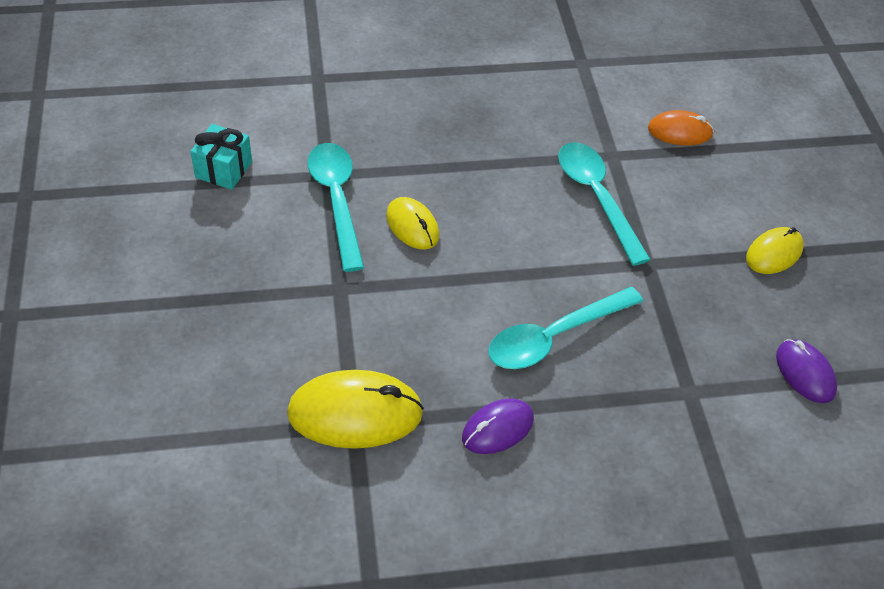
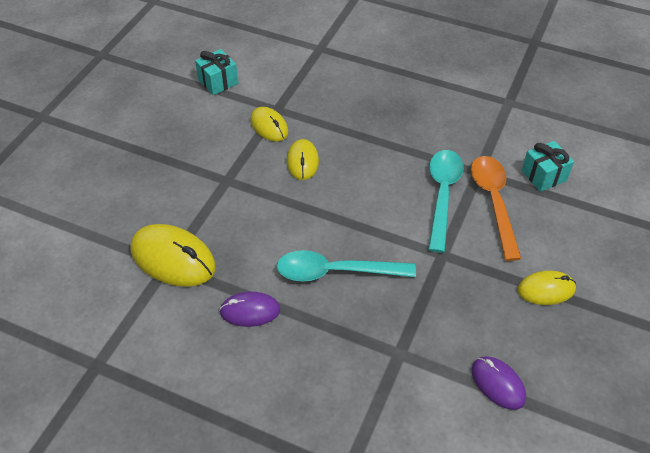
camera: 35 degrees right, 0 degrees up
(336, 200) = (269, 126): turquoise spoon -> yellow mouse
(653, 182) = (493, 201): none -> orange spoon
(680, 131) = (543, 175): orange mouse -> turquoise gift
(805, 373) = (498, 384): purple mouse -> purple mouse turned 45 degrees counterclockwise

